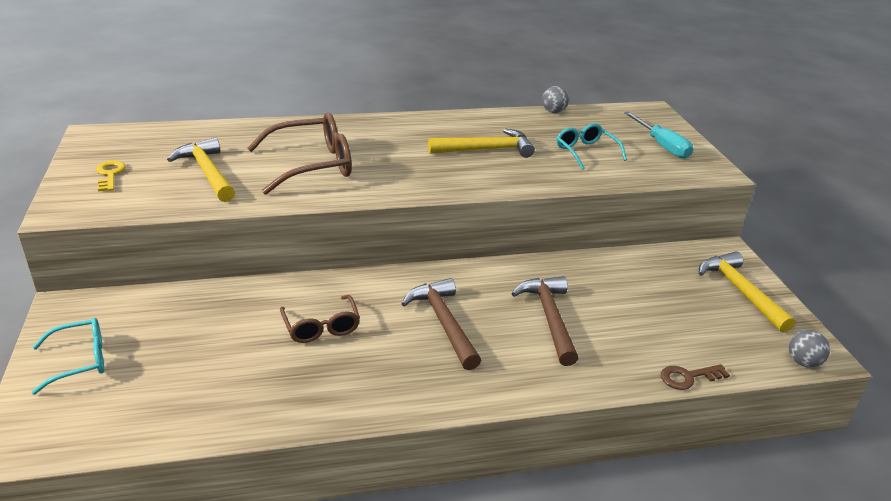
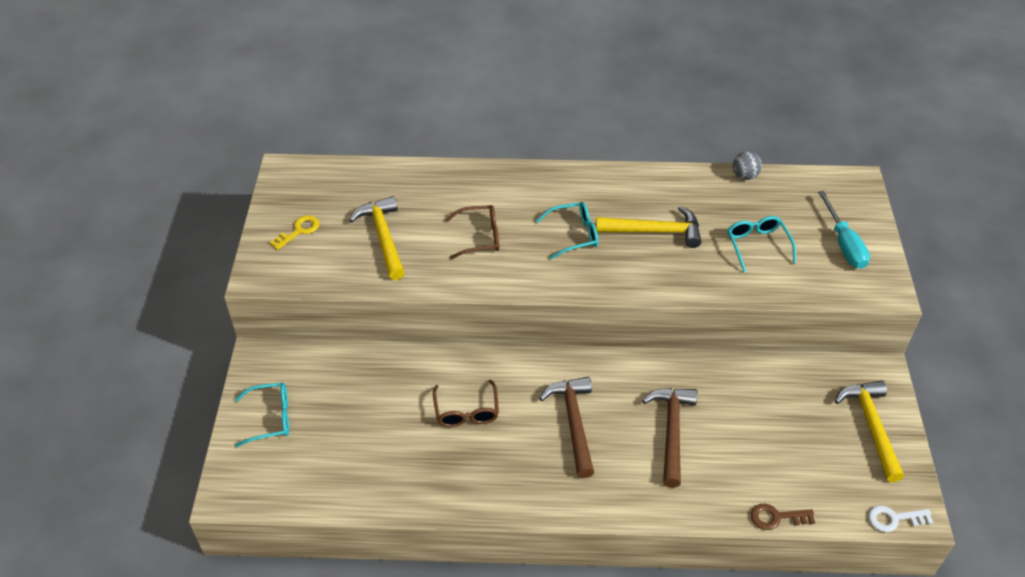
camera: 15 degrees right, 15 degrees up
(110, 174) = (299, 231): yellow key -> yellow key turned 45 degrees clockwise
(312, 165) = (480, 237): brown glasses -> brown glasses, size x0.60
(408, 157) = (574, 234): none -> turquoise glasses
(803, 362) = (894, 519): grey ball -> white key

